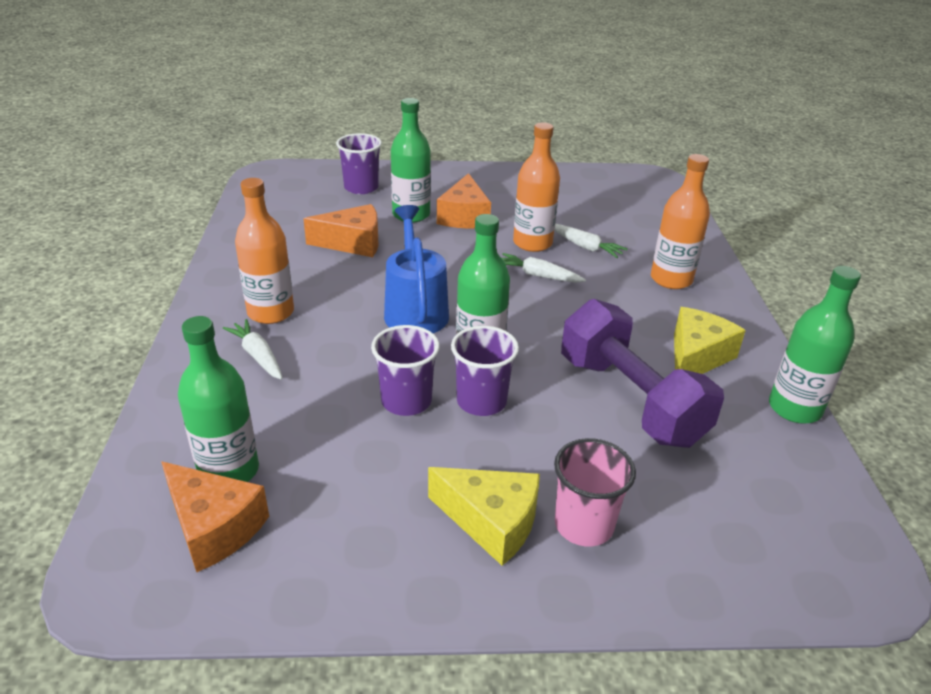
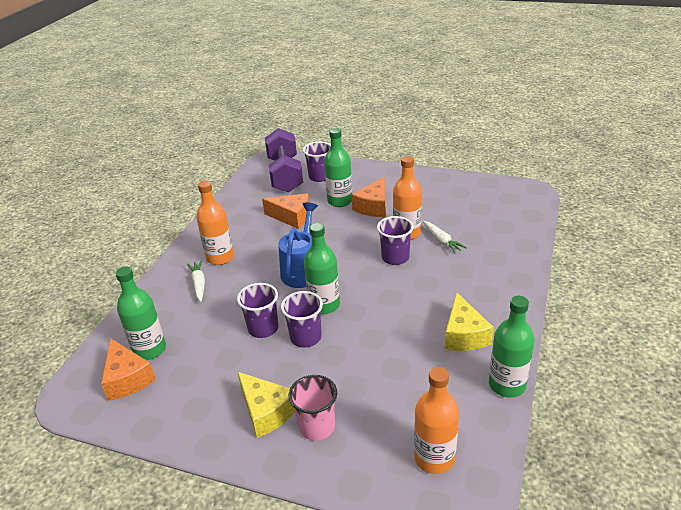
camera: 25 degrees right, 0 degrees up
(538, 275) = (395, 257): white carrot -> purple cup
(630, 400) = (398, 355): purple dumbbell -> purple dumbbell (285, 174)
(671, 279) = (486, 275): orange bottle -> orange bottle (434, 458)
(696, 357) = (464, 335): yellow cheese -> yellow cheese turned 120 degrees clockwise

